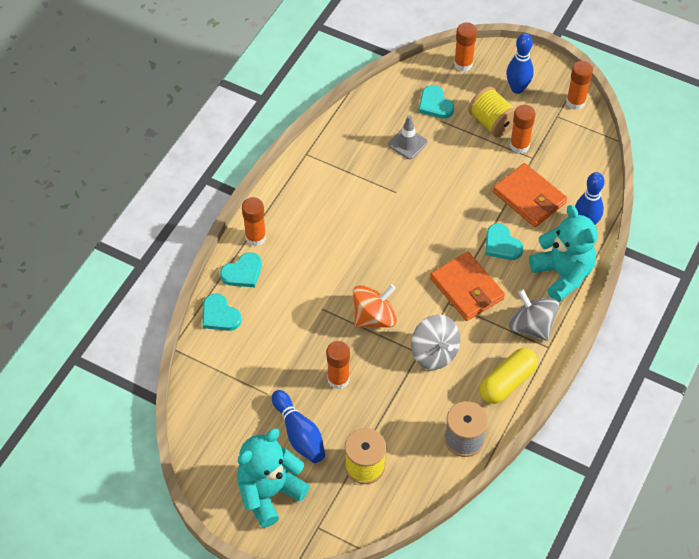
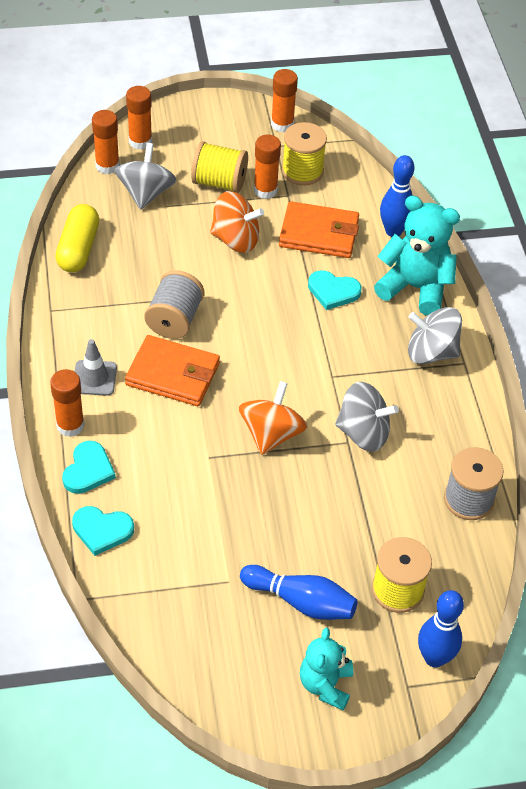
camera: 40 degrees left, 5 degrees down
(269, 493) = (325, 685): turquoise teddy bear -> turquoise teddy bear, size x0.62
(338, 379) = (291, 519): orange glue stick -> orange glue stick (107, 166)
(378, 204) = (174, 319): none -> grey spool
(407, 143) = (151, 245): grey traffic cone -> grey traffic cone (94, 378)
(435, 104) = (146, 193): turquoise heart -> grey spinning top
(466, 288) = (338, 352): orange wallet -> orange wallet (173, 374)
(467, 170) = (235, 239): none -> orange spinning top
(507, 382) = (457, 419): yellow capsule -> yellow capsule (78, 248)
(517, 88) = (215, 139): blue bowling pin -> blue bowling pin (434, 658)
(559, 145) = (302, 171): none -> yellow spool

